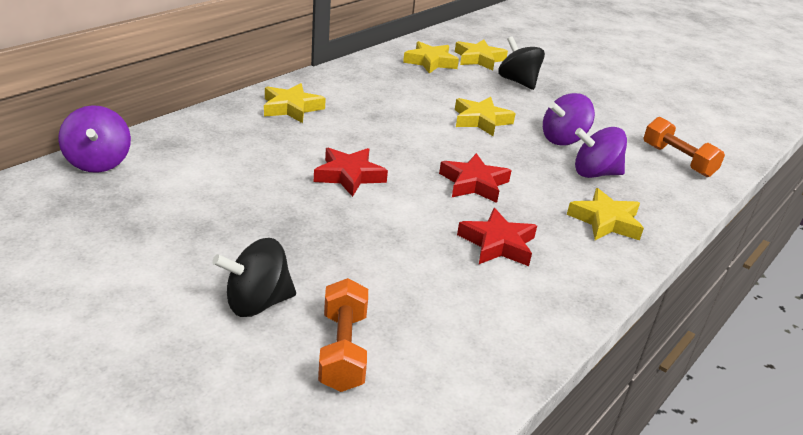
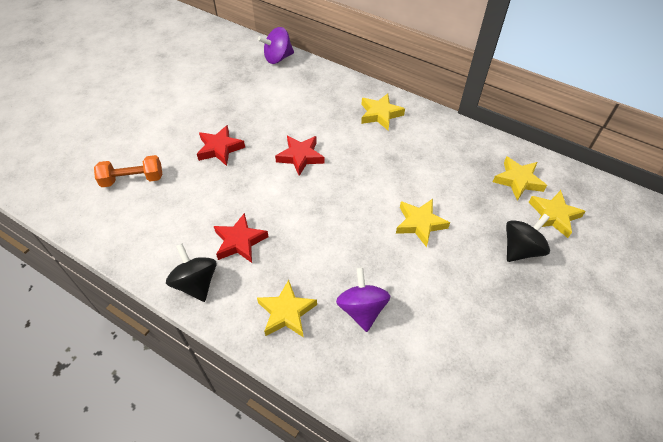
camera: 85 degrees right, 20 degrees up
(257, 303) = (166, 142): black spinning top -> black spinning top (196, 283)
(474, 183) = (314, 224): red star -> red star (220, 148)
(563, 139) = (415, 286): purple spinning top -> none
(678, 160) = (419, 389): orange dumbbell -> none

